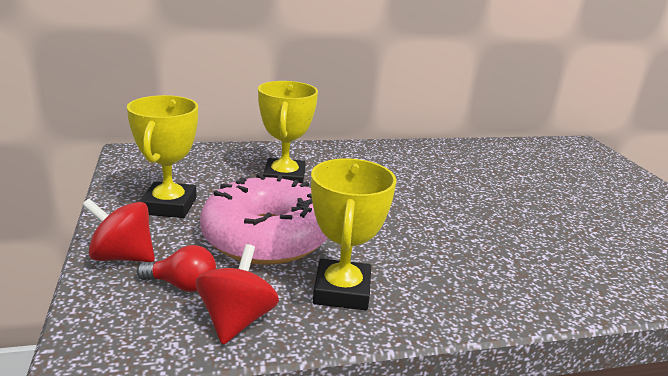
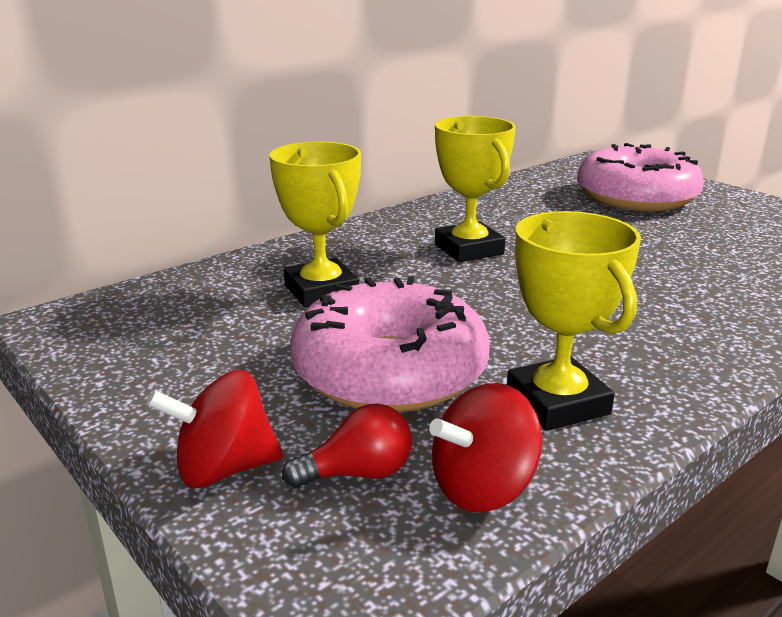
camera: 25 degrees left, 0 degrees up
(169, 206) = (205, 376): yellow trophy -> yellow trophy (468, 249)
(237, 320) = (483, 488): red spinning top -> red spinning top turned 105 degrees counterclockwise
(579, 178) = (636, 197): none -> pink donut

